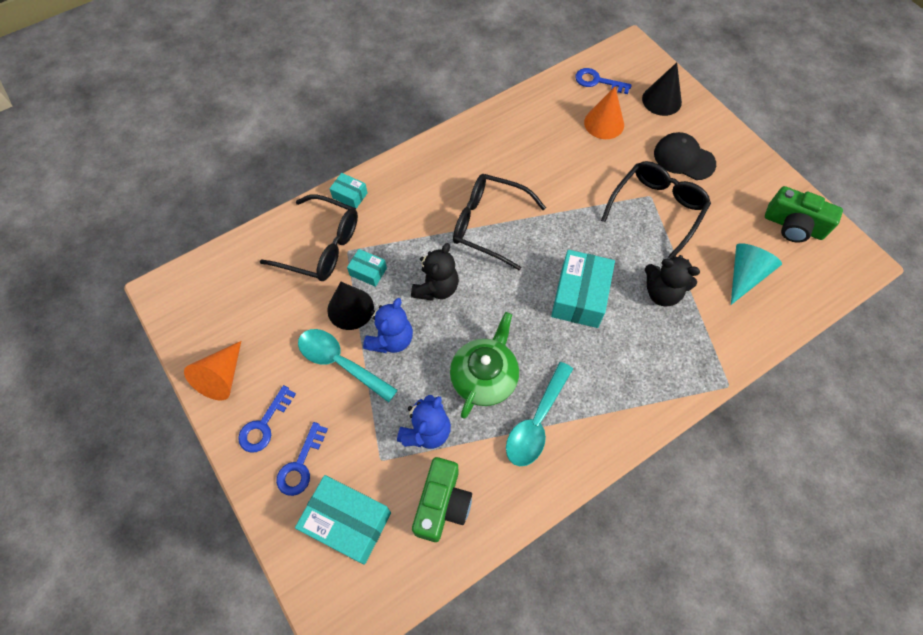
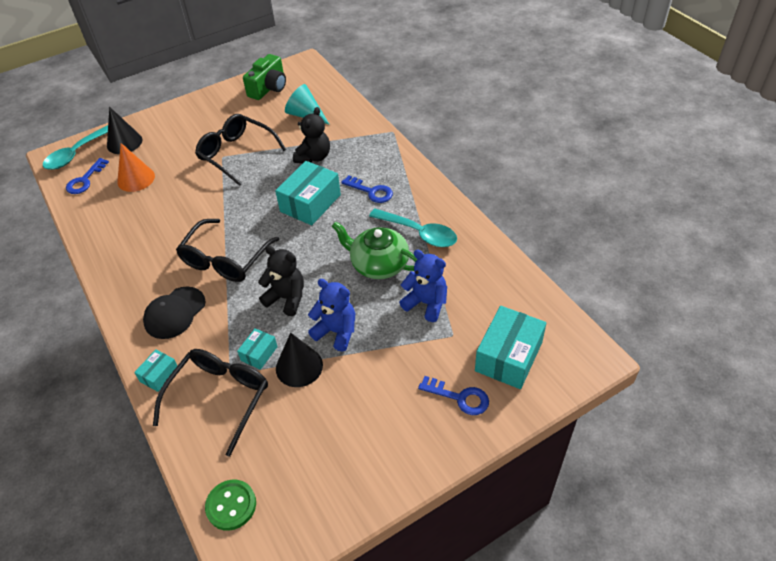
camera: 85 degrees left, 15 degrees down
(216, 272) = (231, 505): none -> green button
(222, 377) = (366, 481): orange cone -> none
(264, 425) = (420, 433): blue key -> blue key (371, 191)
(340, 362) = (357, 372): turquoise spoon -> turquoise spoon (76, 153)
(442, 504) = (488, 292): green camera -> none
(579, 296) = (310, 203): turquoise box -> turquoise box turned 75 degrees counterclockwise
(684, 158) = (190, 135): black cap -> black cap (175, 313)

